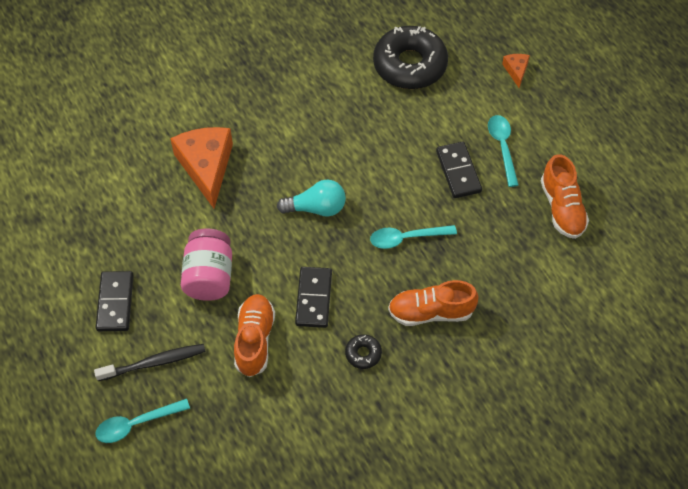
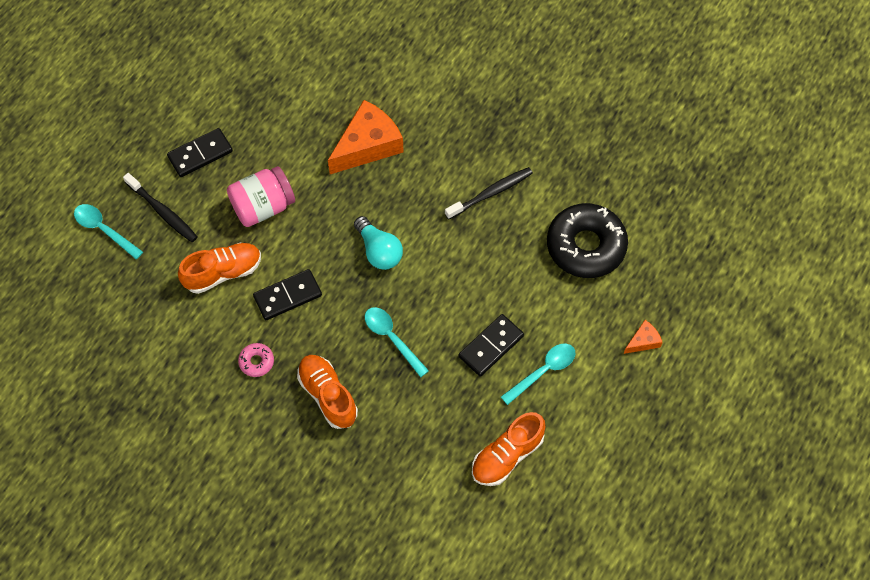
camera: 60 degrees right, 5 degrees up
(317, 103) = (490, 193): none -> black toothbrush
(363, 354) = (256, 362): black donut -> pink donut

